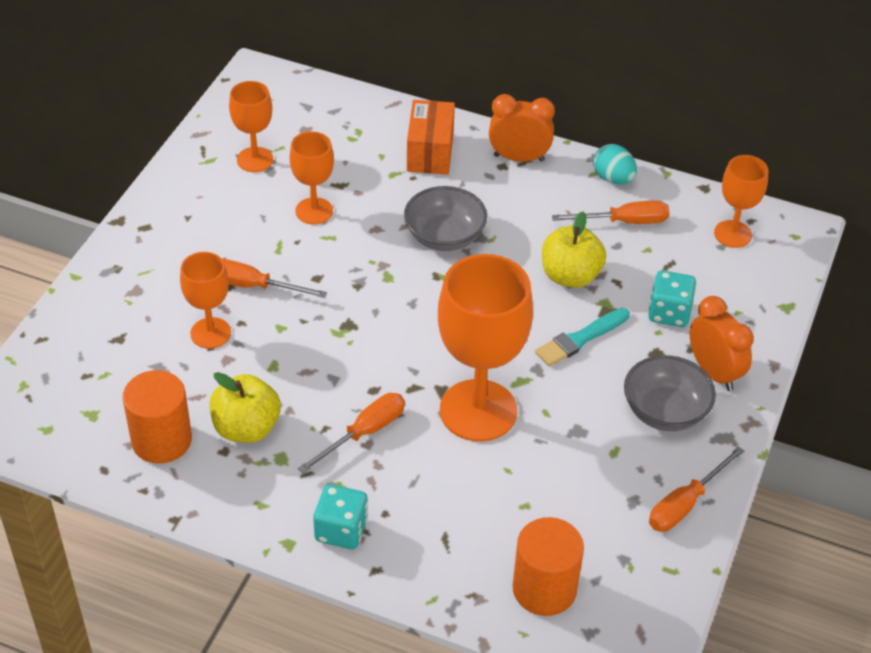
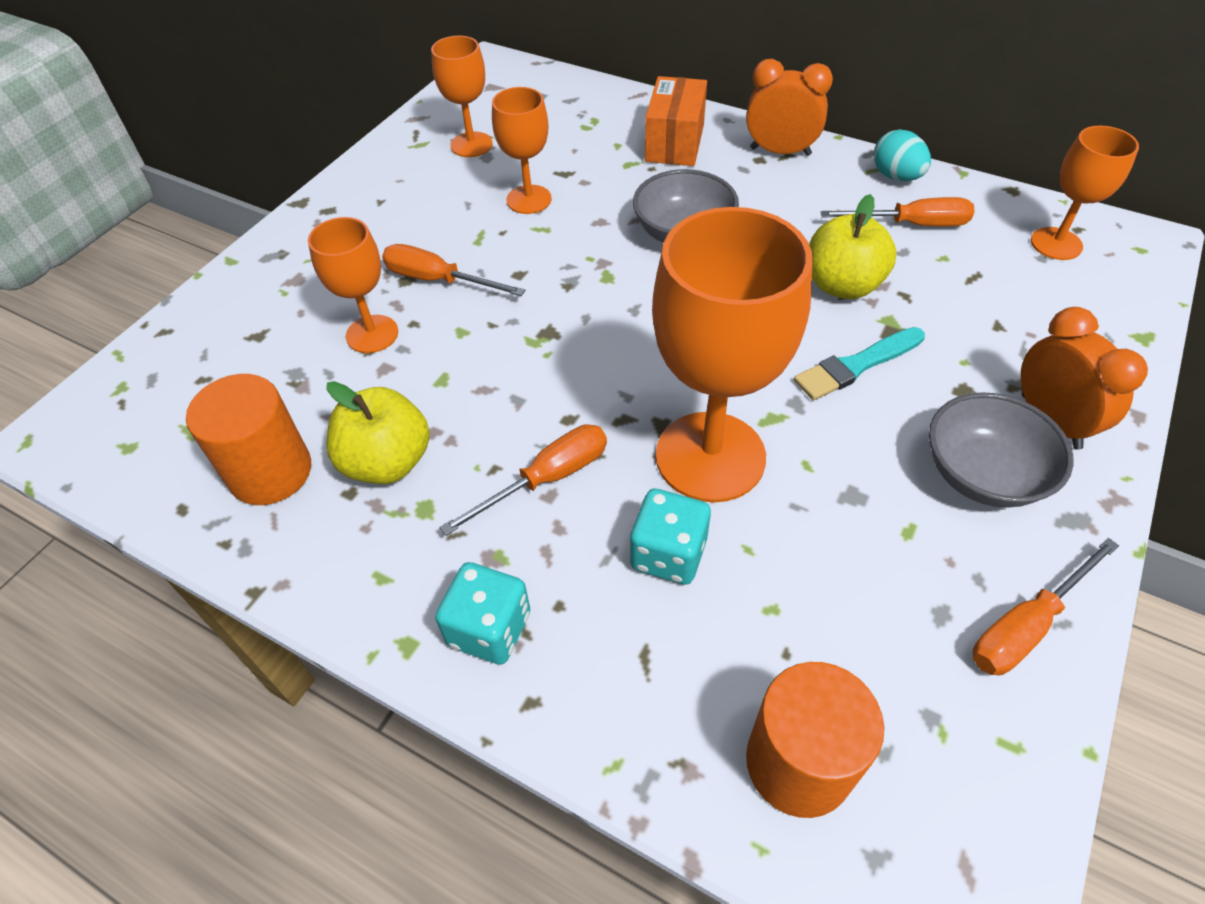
camera: 10 degrees right, 5 degrees up
(669, 313) = (978, 337): turquoise dice -> turquoise dice (668, 554)

